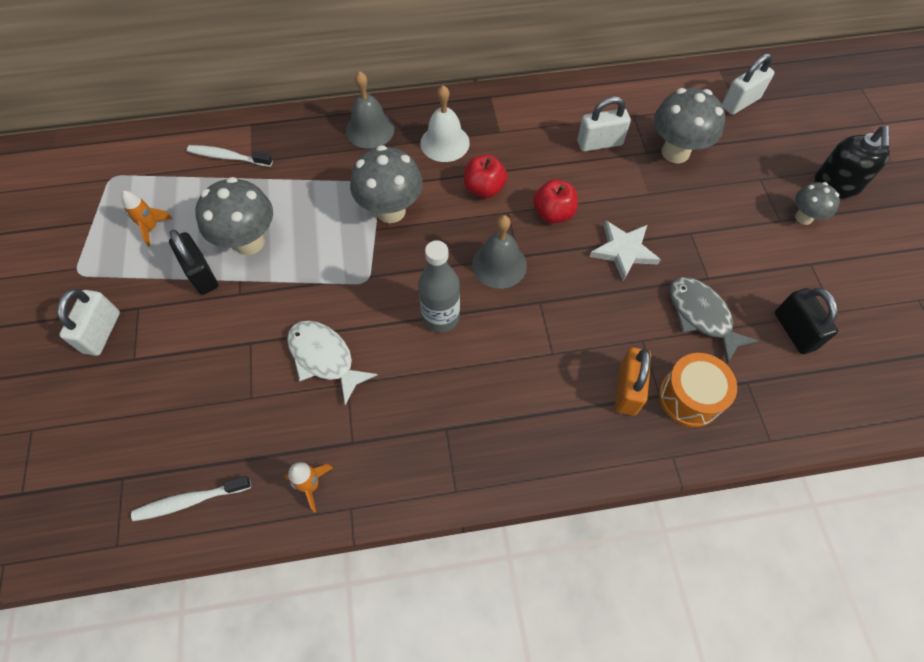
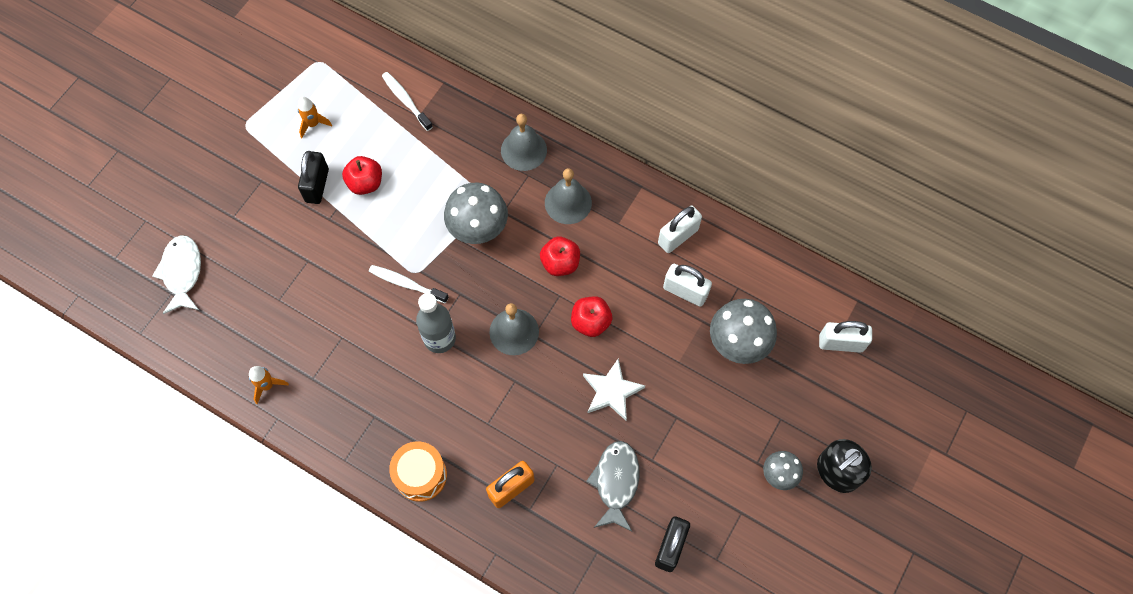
camera: 40 degrees right, 5 degrees up
(102, 332) = (228, 183): white padlock -> white padlock (678, 237)
(189, 501) = (196, 338): white toothbrush -> white toothbrush (406, 284)
(249, 242) = (365, 183): grey mushroom -> red apple
(324, 358) = (343, 308): white fish -> white fish (182, 272)
(445, 143) = (568, 202): white bell -> grey bell
(689, 397) = (546, 528): orange drum -> orange drum (420, 475)

